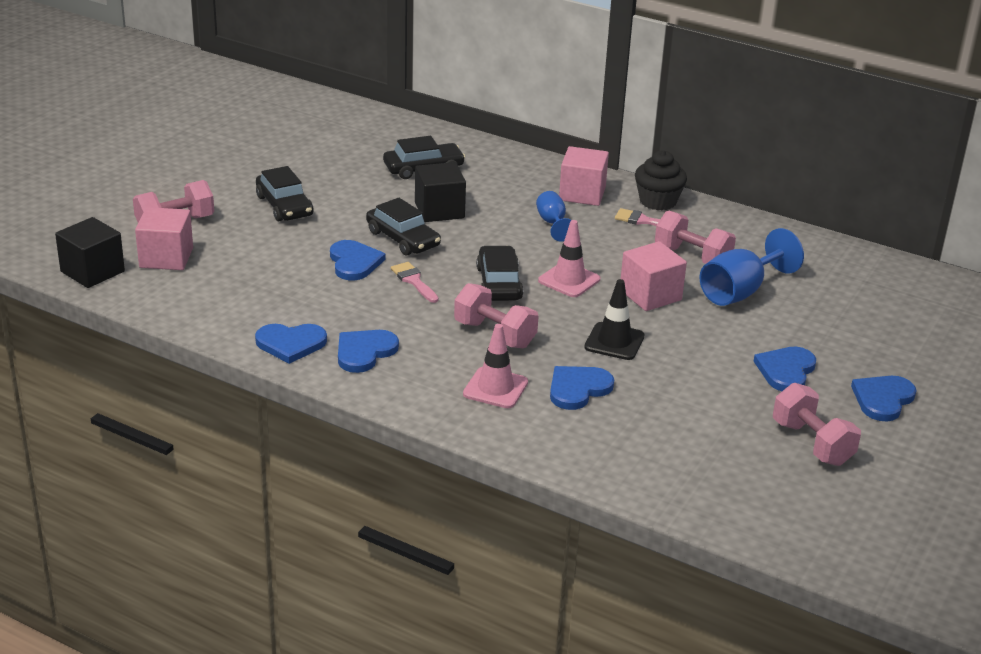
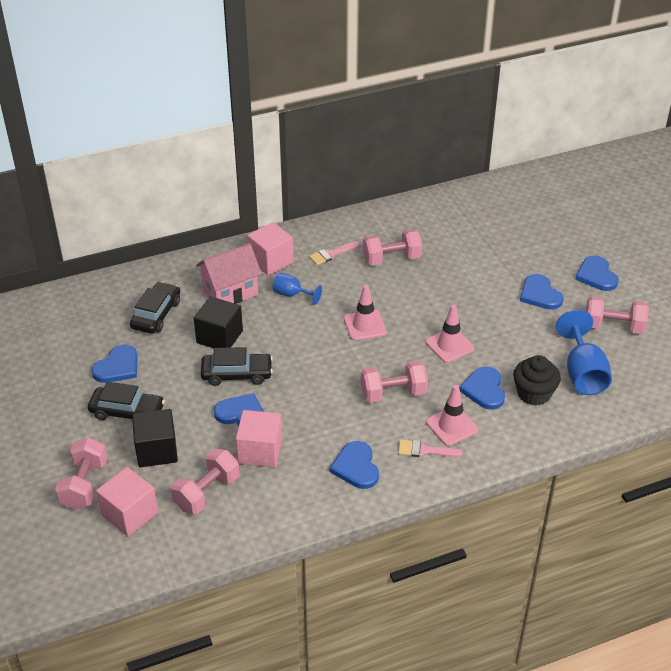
camera: 50 degrees left, 10 degrees up
(92, 271) = (104, 568): black cube -> black cube (157, 450)
(235, 285) = (207, 492): none -> pink dumbbell
(291, 344) = (311, 500): blue heart -> blue heart (117, 367)
(413, 281) = (294, 397): pink brush -> pink brush (424, 450)
(499, 283) = (337, 359): black car -> none
(506, 191) = (230, 292): none -> pink house
(614, 342) = (449, 345): black traffic cone -> pink traffic cone
(650, 295) = (415, 301): pink cube -> pink cube (260, 451)
(658, 201) = (315, 235): black cupcake -> black cupcake (534, 393)
(739, 292) = (447, 263): blue goblet -> blue goblet (582, 373)

